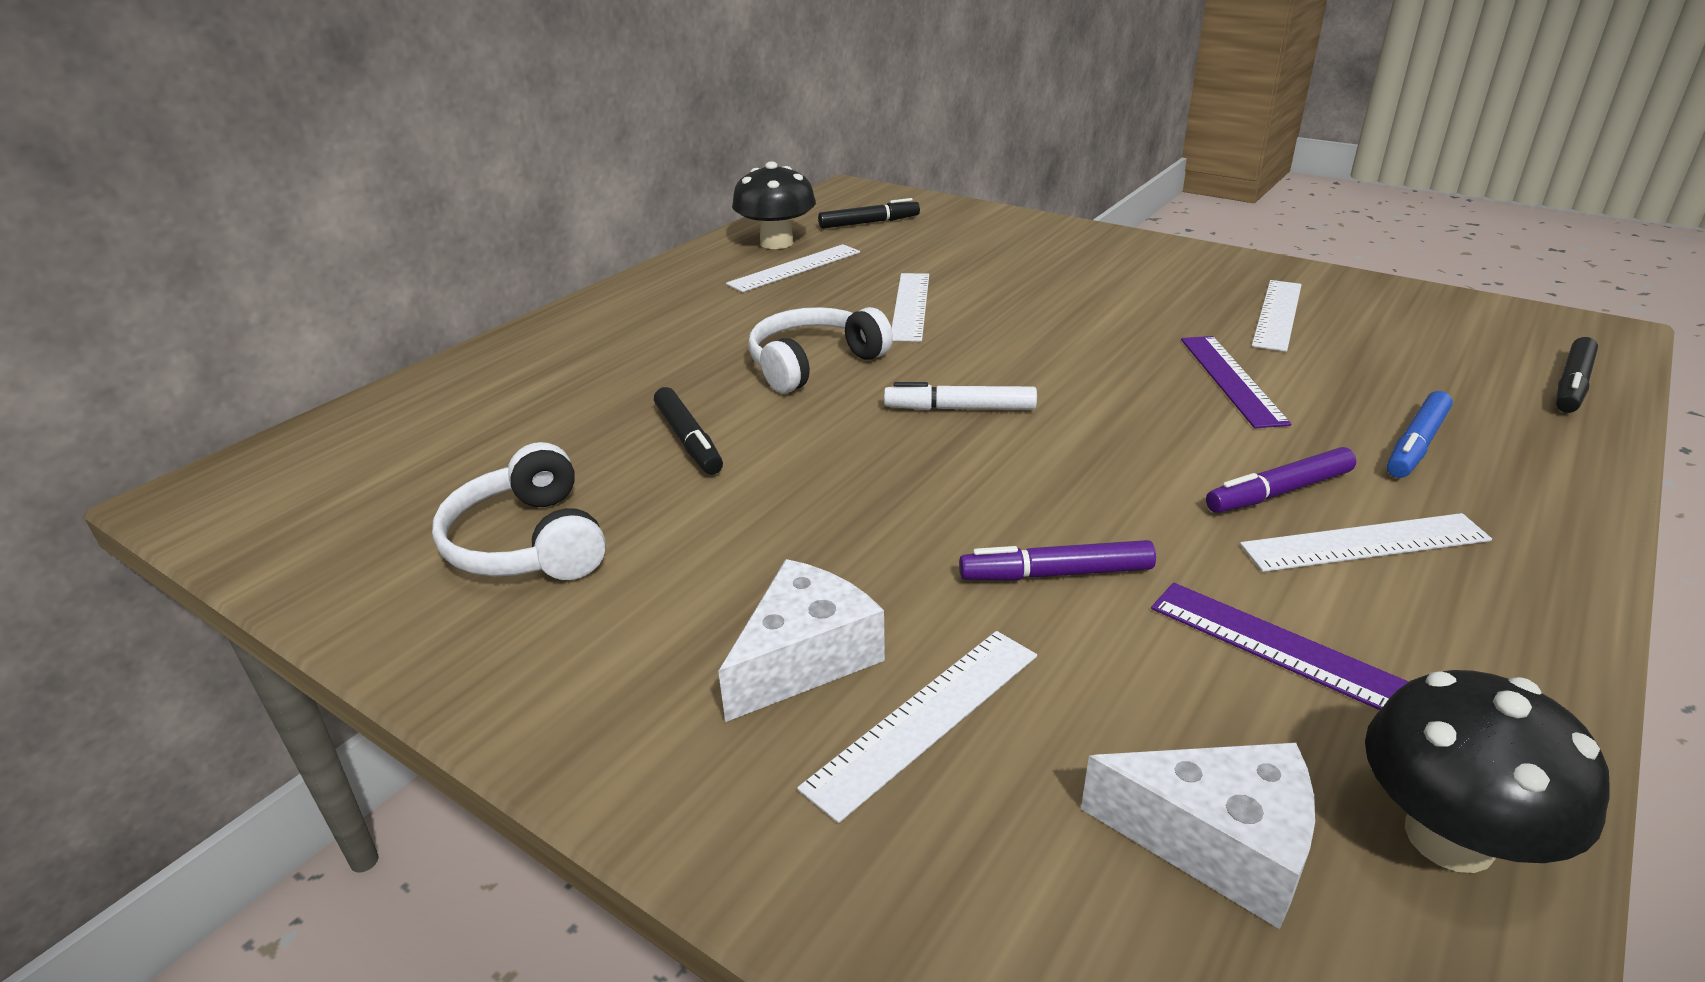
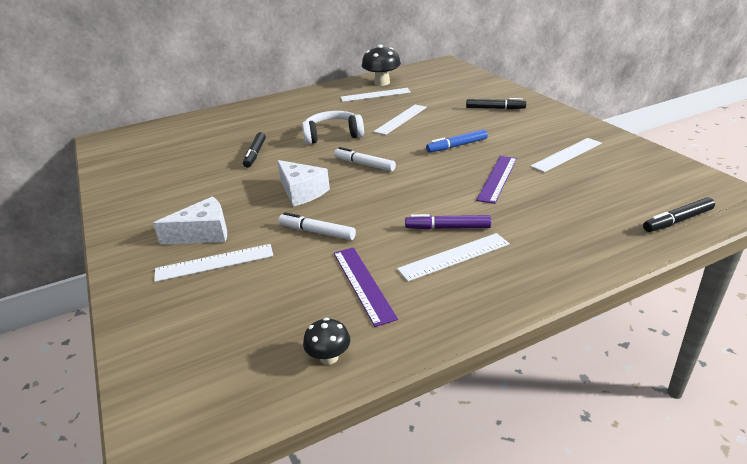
camera: 30 degrees right, 0 degrees up
(528, 542) = (170, 176): white headphones -> none
(869, 223) = (432, 79): black marker -> black marker (495, 108)
(1056, 573) = (317, 232): purple marker -> white marker
(1217, 843) = (251, 328): white cheese -> white cheese (302, 192)
(1365, 543) = (454, 256): white ruler -> white ruler turned 45 degrees counterclockwise
(1416, 444) = (543, 226): blue marker -> blue marker (457, 146)
(1449, 837) = (329, 357): black mushroom -> black mushroom, size x0.54

